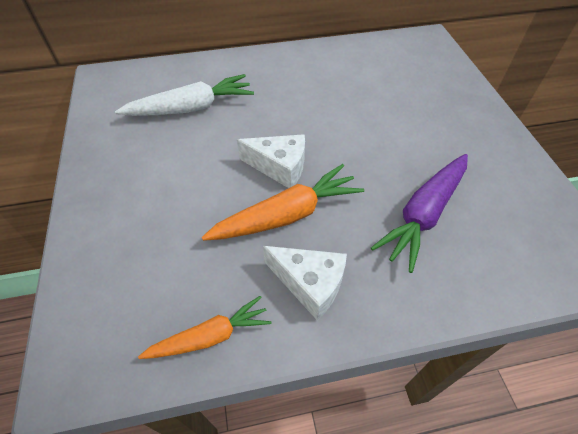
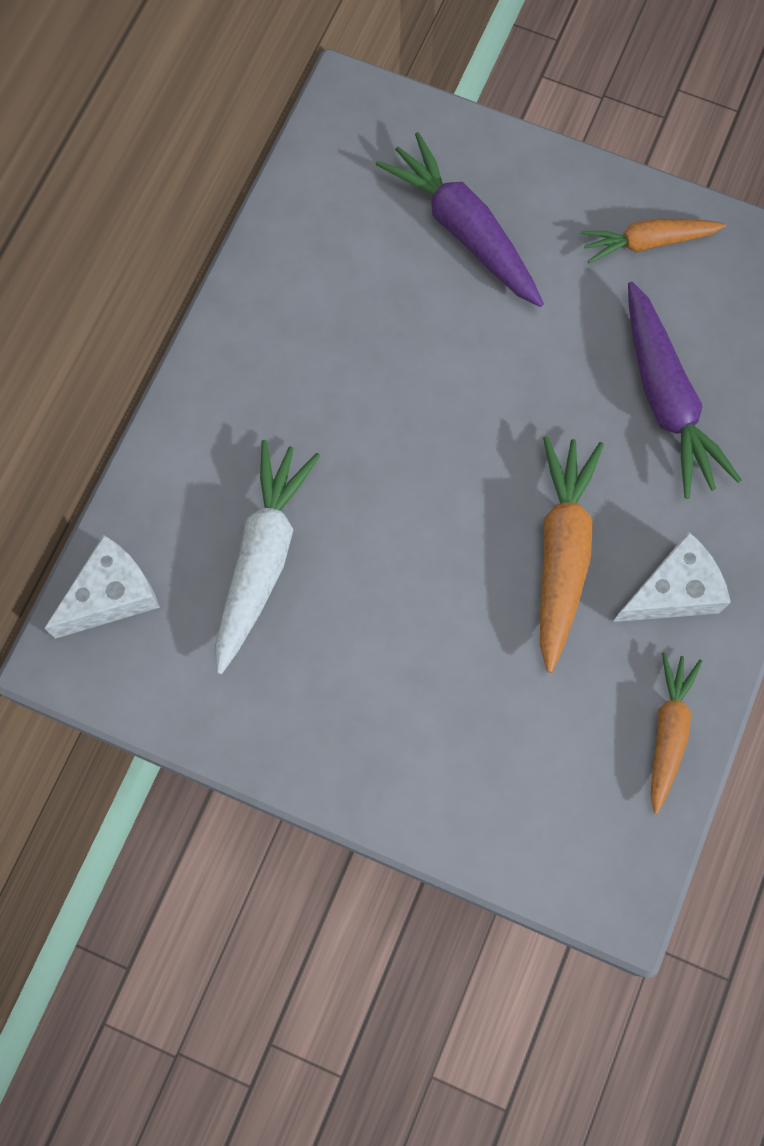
camera: 55 degrees left, 20 degrees up
(279, 167) = (475, 511): white cheese -> white cheese (111, 595)
(417, 94) = (463, 230): none -> purple carrot
(498, 159) = (647, 242): none -> orange carrot

